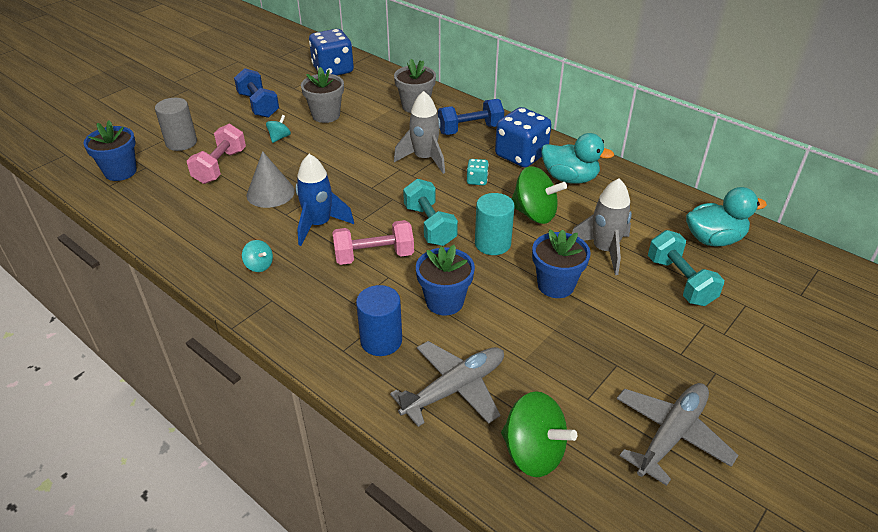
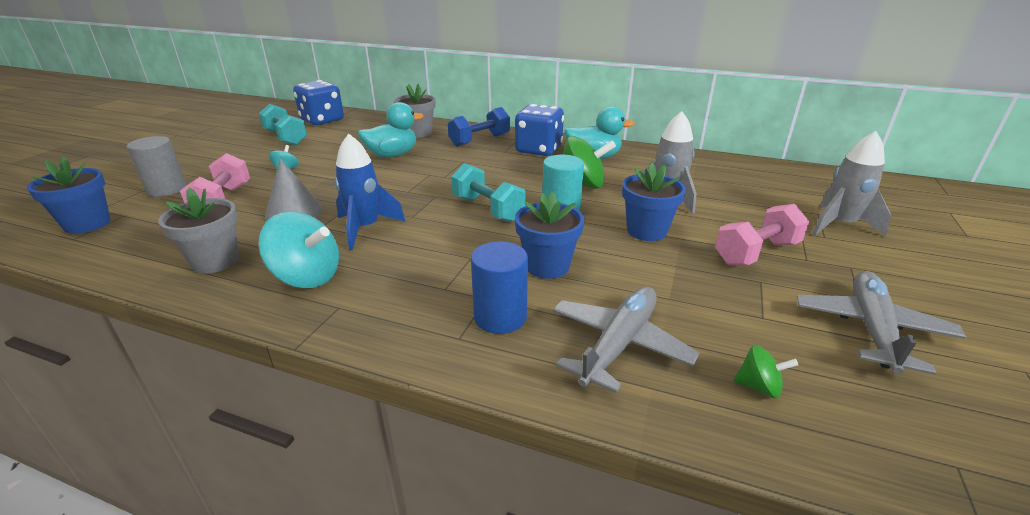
camera: 20 degrees left, 10 degrees down
(258, 105) = (252, 151): blue dumbbell -> none
(259, 265) = (307, 277): turquoise spinning top -> turquoise spinning top, size x1.97
(326, 115) = (330, 149): grey flower pot -> grey flower pot (215, 261)
(374, 256) = (443, 243): pink dumbbell -> pink dumbbell (756, 253)
(424, 159) = (450, 164): grey rocket -> grey rocket (839, 225)
(477, 180) = (511, 171): turquoise dice -> none
(533, 452) = (759, 387): green spinning top -> green spinning top, size x0.51
(680, 281) = (750, 208): turquoise dumbbell -> turquoise dumbbell (286, 138)
(713, 239) = (747, 176): turquoise duck -> turquoise duck (392, 155)

